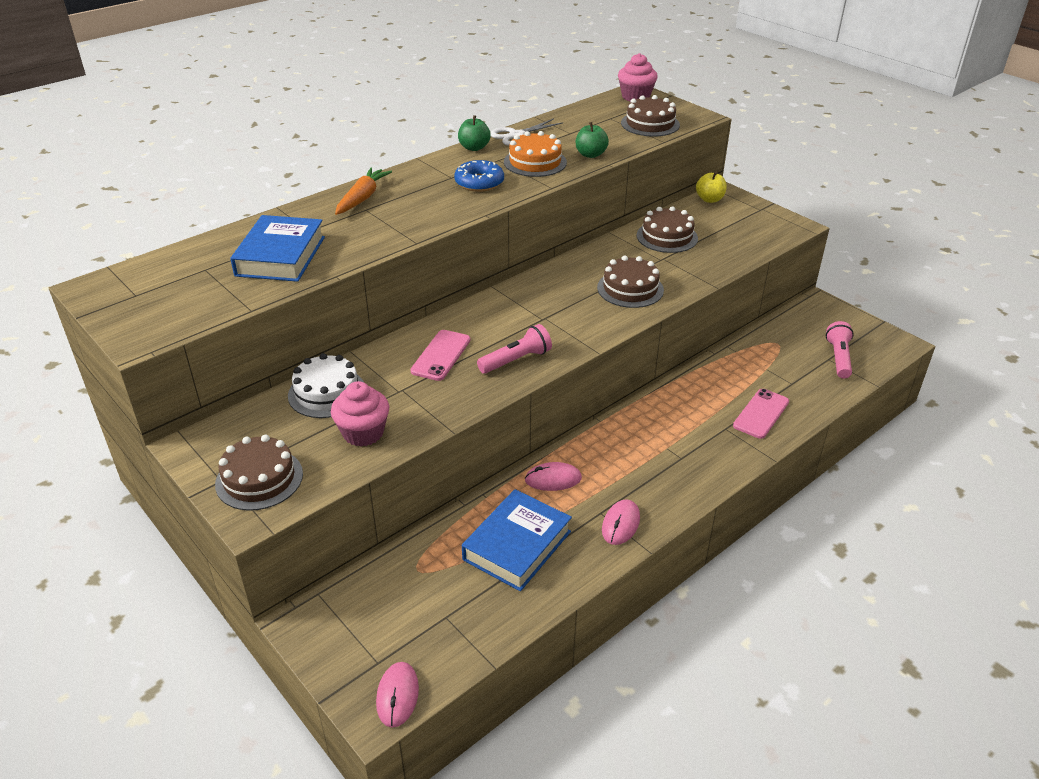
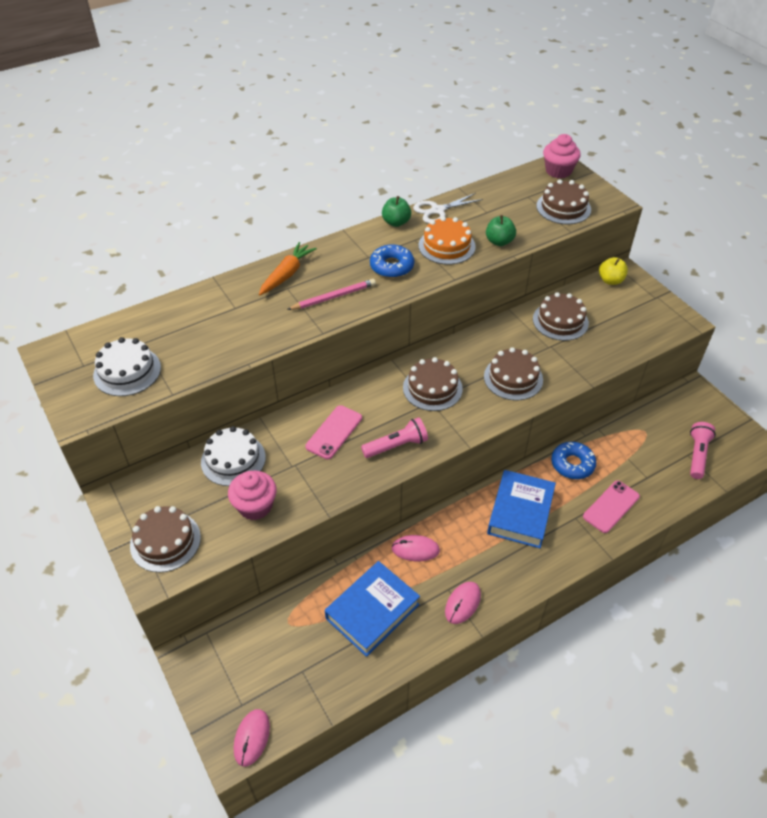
camera: 10 degrees right, 10 degrees up
(191, 295) = (127, 371): none -> white cake
(280, 256) = (206, 335): blue book -> blue book (520, 512)
(420, 212) = (333, 297): none -> pink pencil
(543, 306) = (432, 388): none -> brown cake
(708, 380) = (572, 464): none -> blue donut

